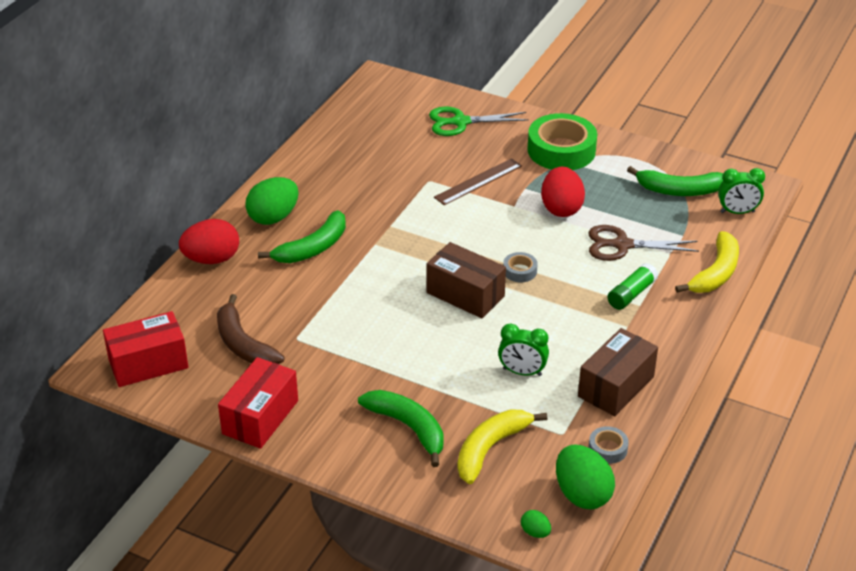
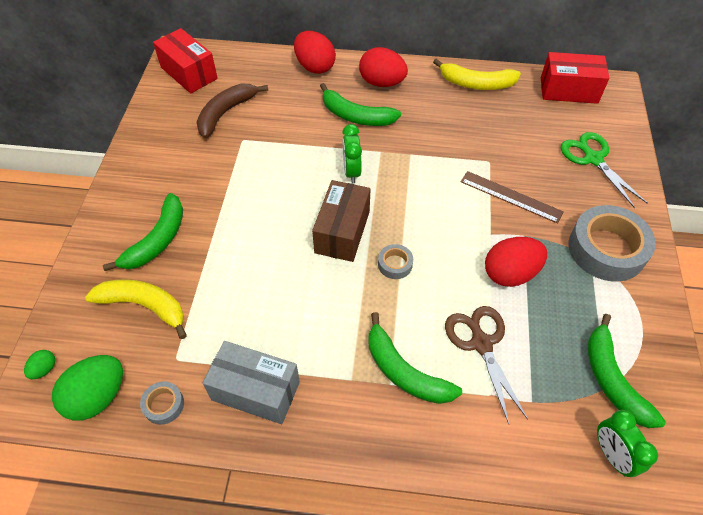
camera: 70 degrees right, 15 degrees up
(260, 417) = (148, 147): red box -> red box (568, 90)
(273, 217) = (382, 83): green egg -> red egg
(522, 372) = (251, 304): green clock -> green clock (351, 171)
(561, 150) = (606, 249): green tape -> grey tape
(616, 386) = (256, 391): brown box -> grey box
(631, 294) = (404, 371): green glue stick -> green banana
(715, 273) = (482, 453): yellow banana -> yellow banana (476, 83)

